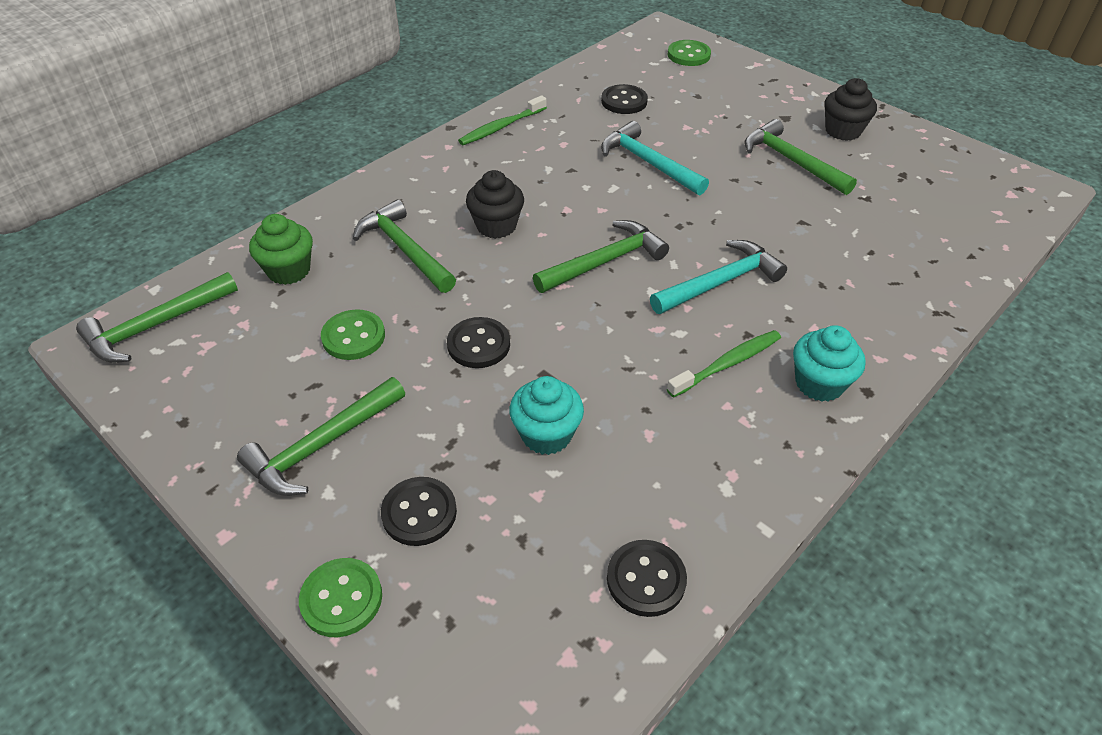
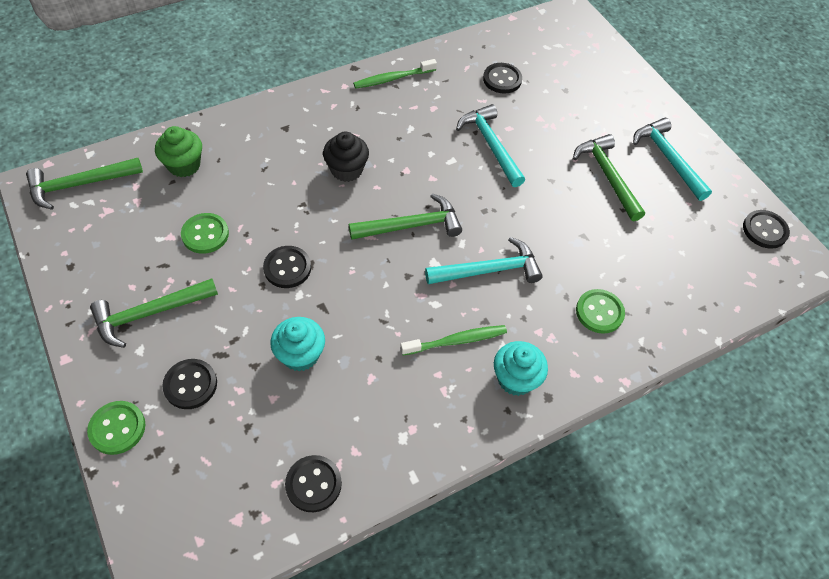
camera: 15 degrees right, 10 degrees up
(404, 249) = (271, 171): green hammer -> none
(688, 55) = (580, 46): green button -> green button (599, 312)
(843, 131) = (668, 158): black cupcake -> turquoise hammer
(982, 170) = (764, 230): none -> black button

